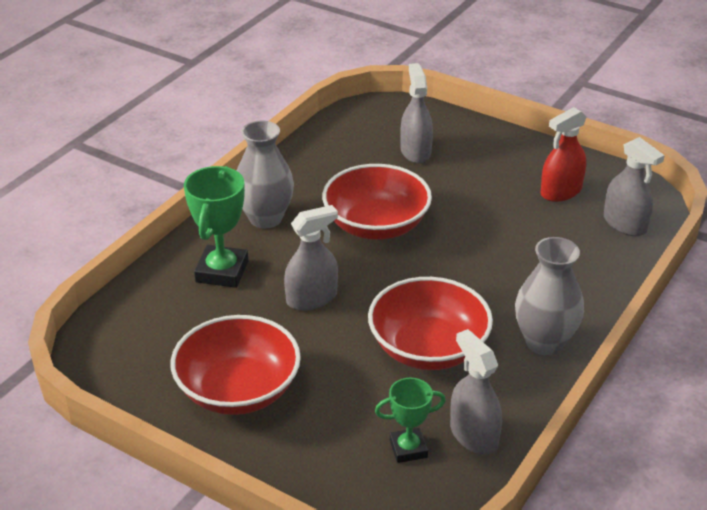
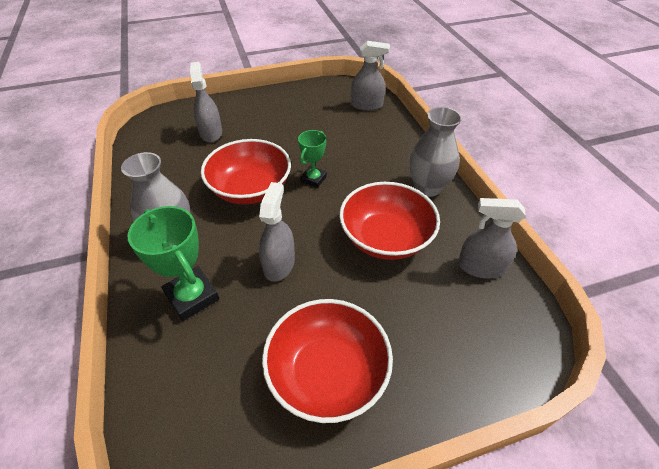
camera: 50 degrees left, 10 degrees up
(408, 448) = (469, 308): green trophy -> green trophy (313, 179)
(415, 151) = (211, 133): grey spray bottle -> grey spray bottle turned 45 degrees clockwise
(561, 191) = (316, 108): red spray bottle -> none

